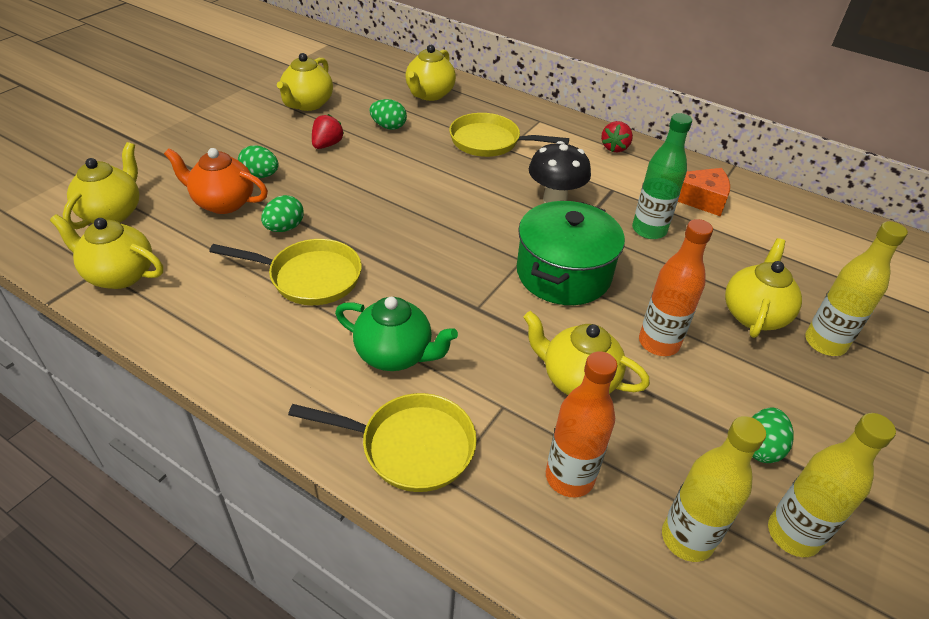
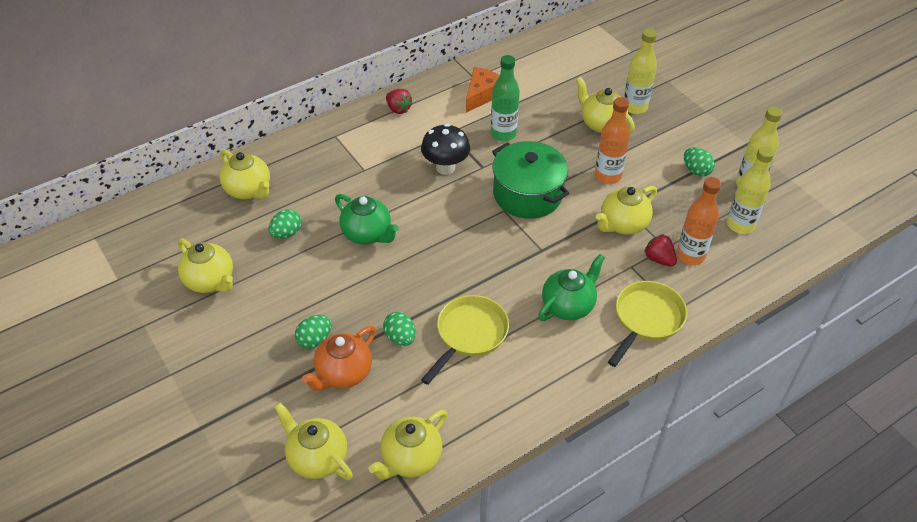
camera: 65 degrees left, 5 degrees up
(327, 145) = (291, 283): red strawberry -> red strawberry (659, 259)
(418, 172) = (367, 234): none -> green teapot
(489, 142) = (348, 176): yellow pan -> none

